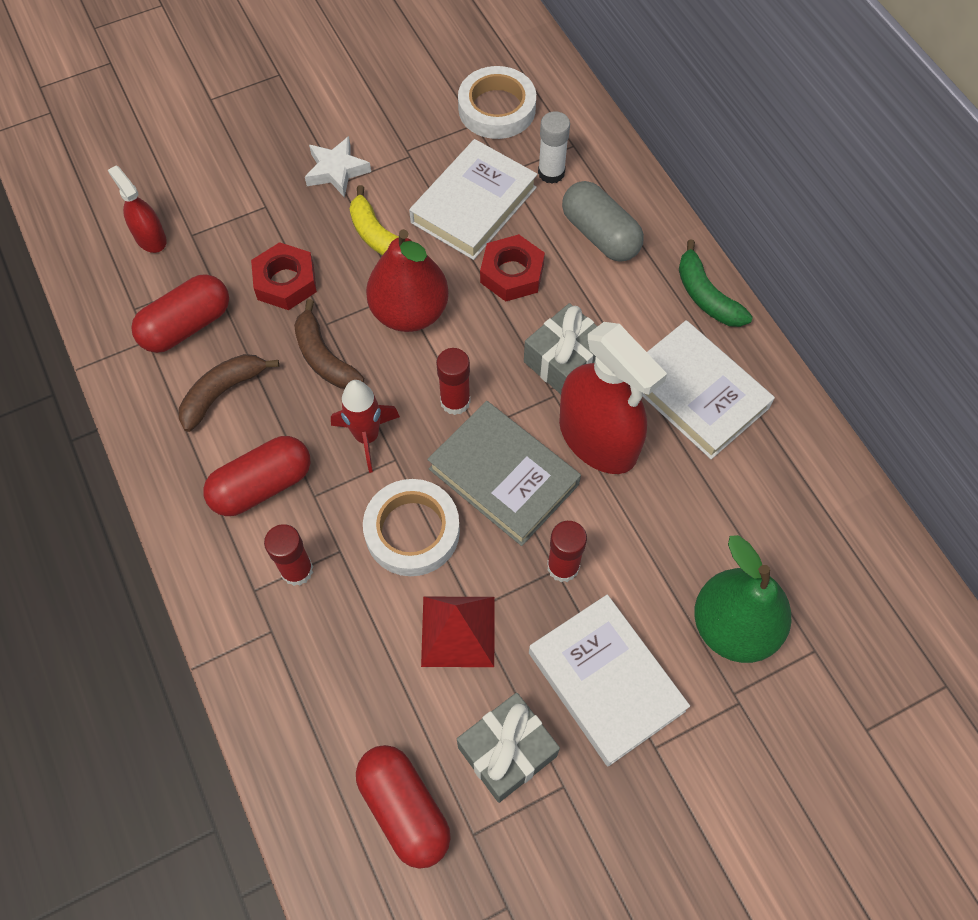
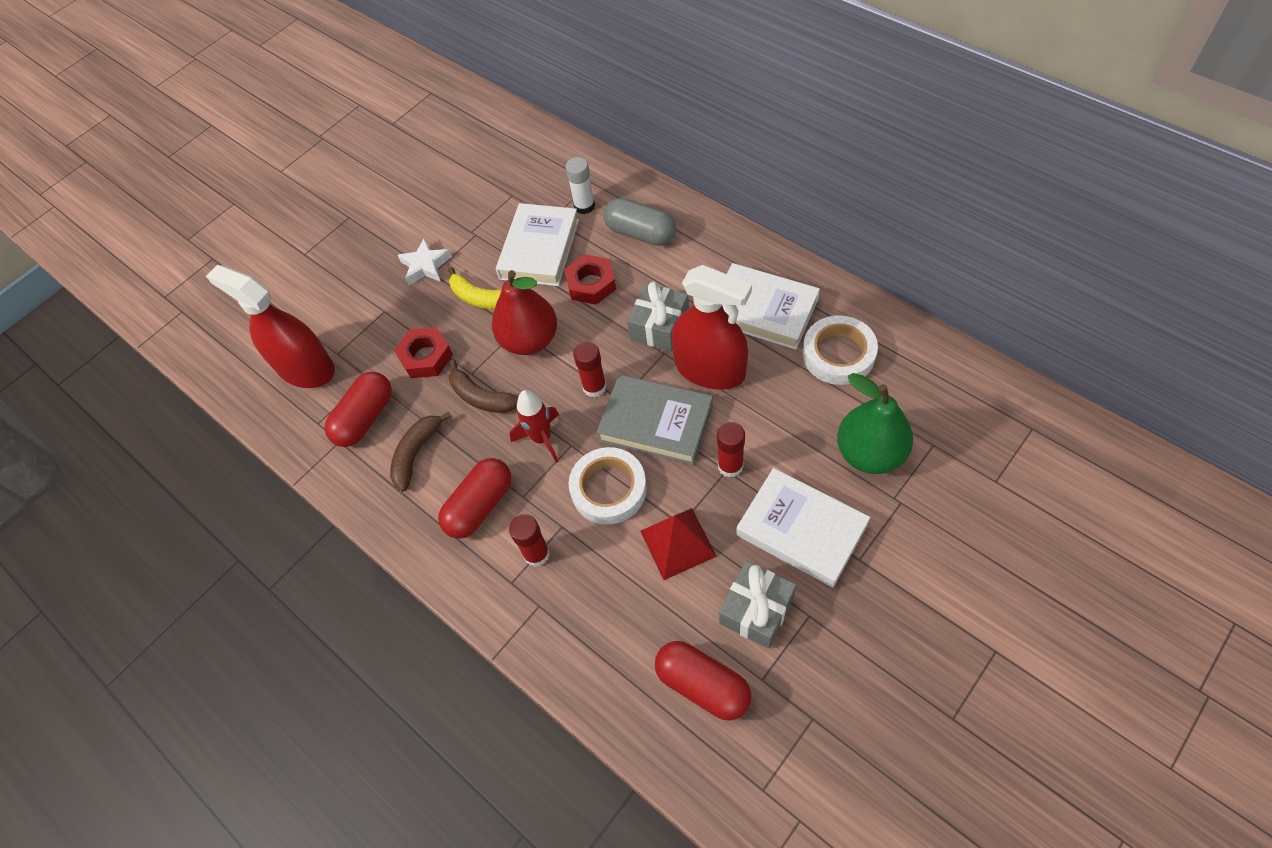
camera: 15 degrees left, 5 degrees down
(150, 238) = (306, 368): red spray bottle -> red spray bottle, size x1.95
(497, 108) = (523, 179): white tape -> white tape (838, 354)
(706, 296) = (736, 244): green banana -> none

